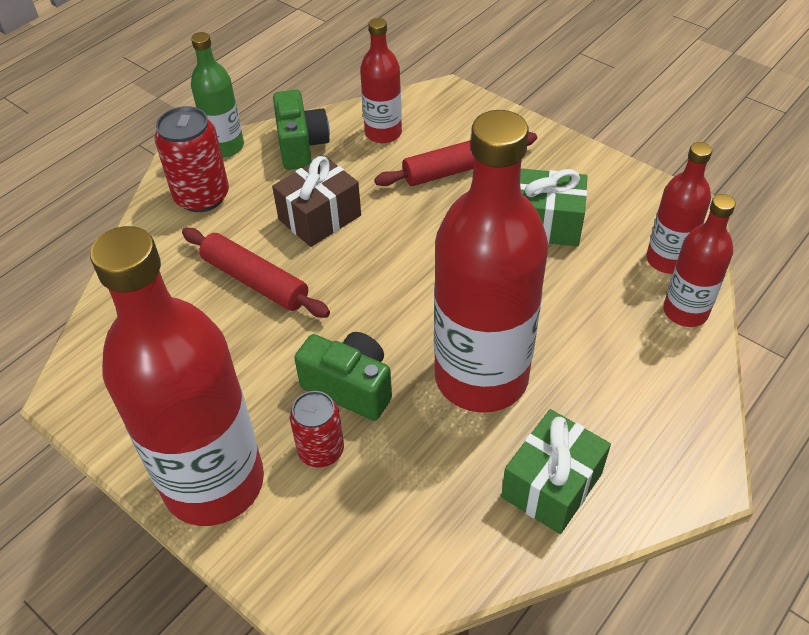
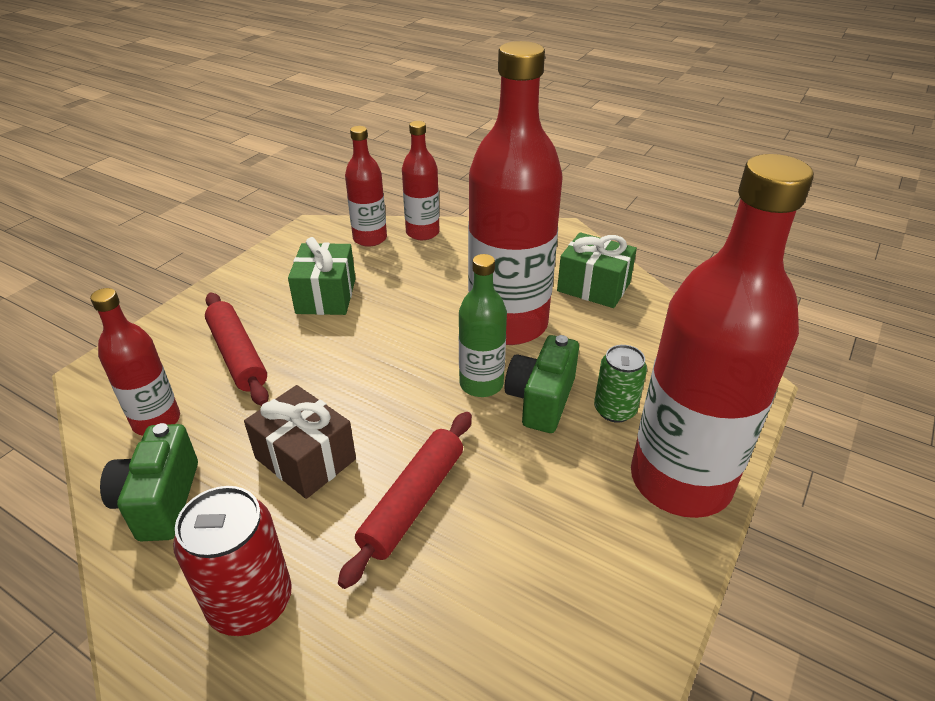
camera: 100 degrees left, 10 degrees down
(225, 146) = (135, 598): green bottle -> green bottle (481, 384)
(301, 146) = (160, 501): green camera -> green camera turned 75 degrees counterclockwise
(321, 450) = (615, 410): red can -> green can

